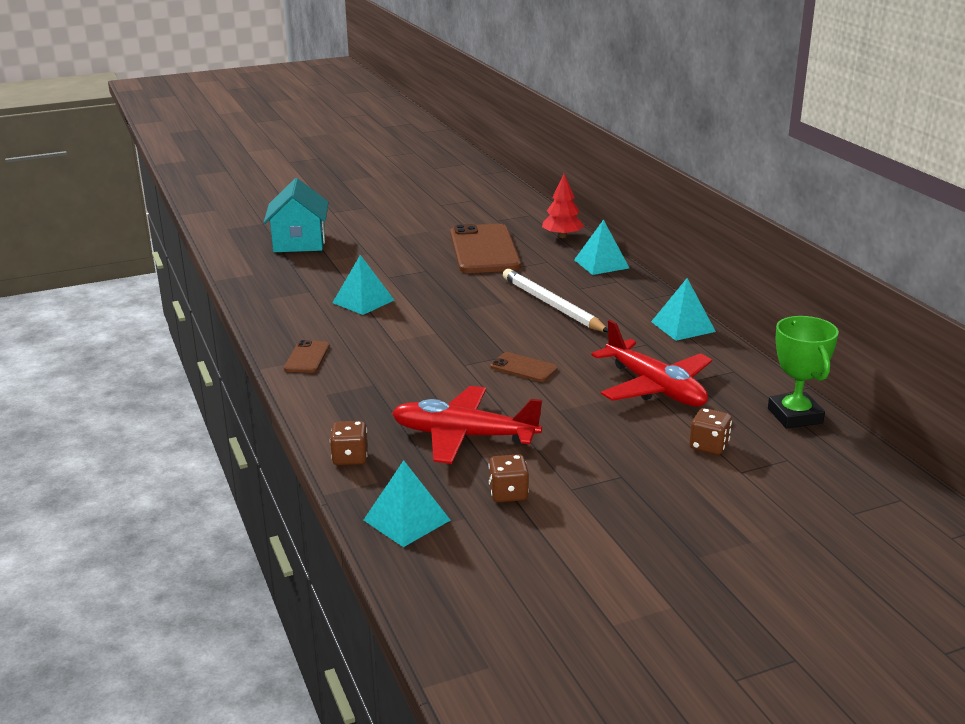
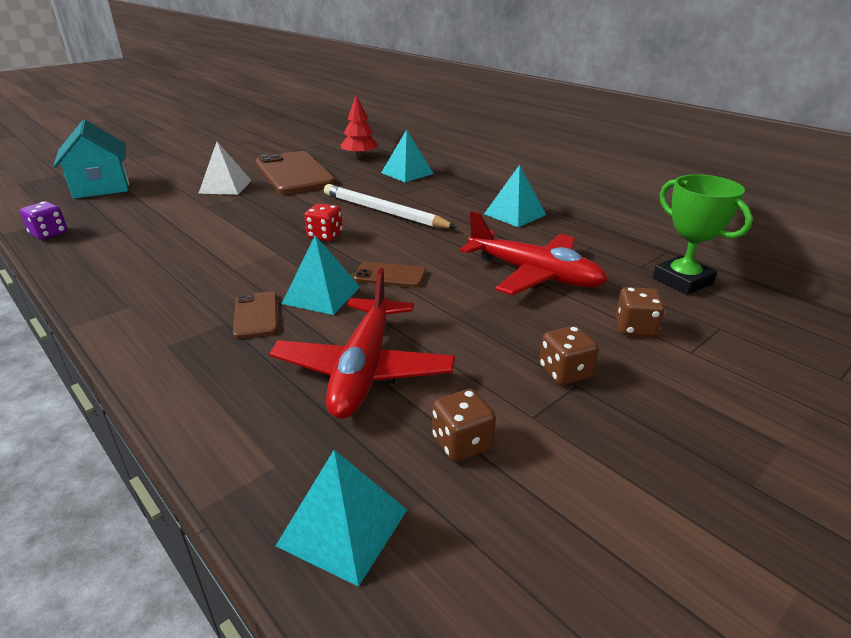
camera: 20 degrees left, 5 degrees up
(251, 286) = (49, 234): none -> purple dice
(307, 357) = (132, 303): brown phone -> brown phone (256, 315)
(350, 458) = (223, 434): brown dice -> brown dice (565, 372)
(363, 301) = (186, 233): turquoise pyramid -> turquoise pyramid (321, 295)
(412, 257) = (225, 186): none -> white pyramid
(463, 436) = (363, 369): red plane -> red plane turned 75 degrees counterclockwise
(484, 322) = (325, 236): none -> red dice

